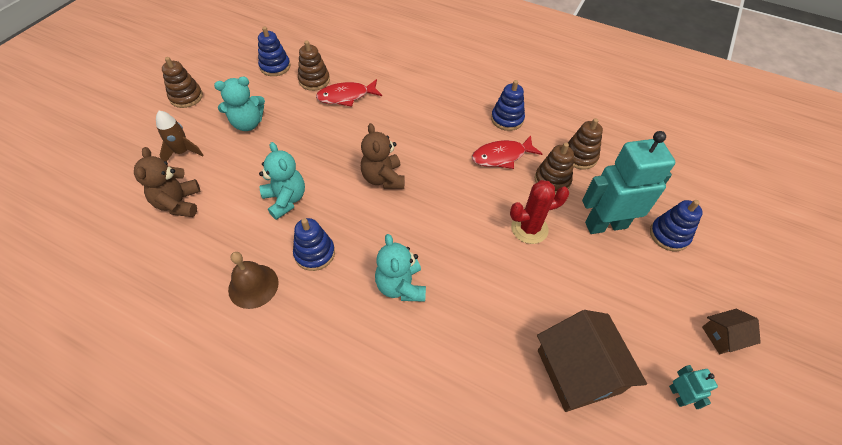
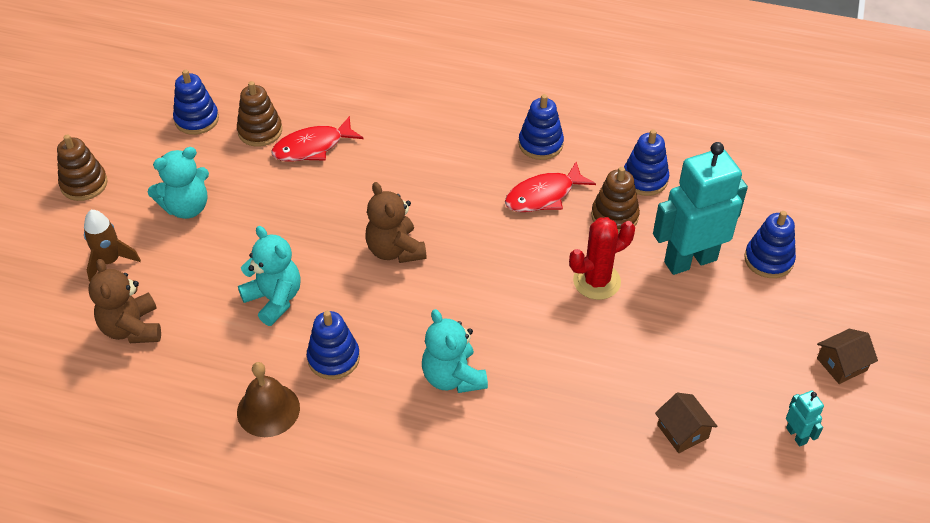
camera: 10 degrees left, 5 degrees down
(578, 371) = (682, 431): brown house -> brown house, size x0.50
(579, 156) = (644, 179): brown stacking toy -> blue stacking toy

